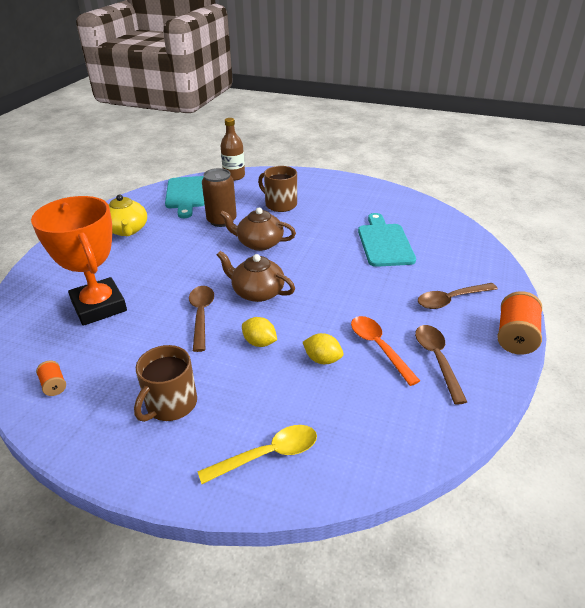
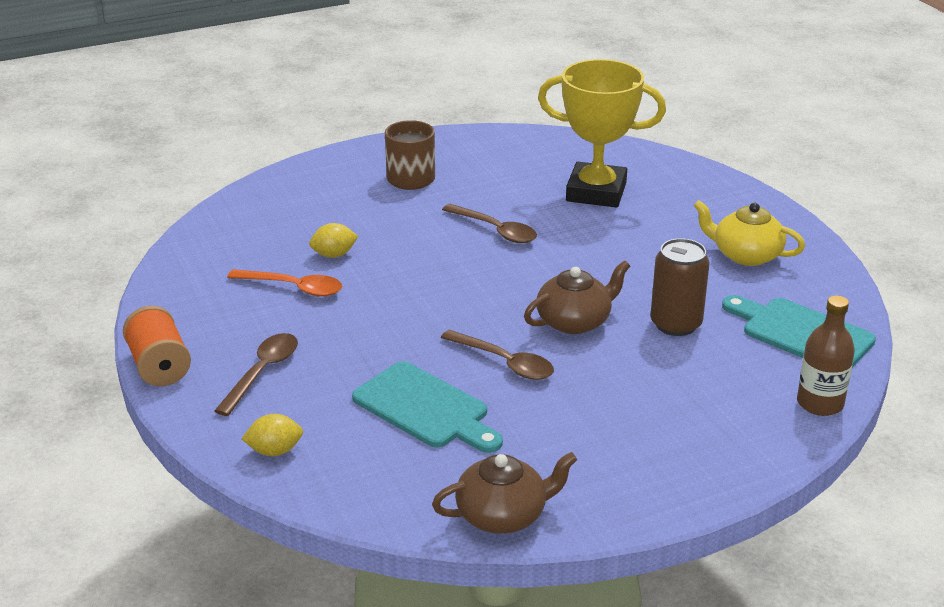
camera: 135 degrees right, 5 degrees down
(54, 385) = (512, 147): orange spool -> none
(99, 306) = (596, 192): orange trophy -> yellow trophy
(257, 292) = (481, 273): brown teapot -> brown teapot (503, 515)
(259, 342) = (407, 239): yellow lemon -> yellow lemon (274, 451)
(268, 455) = (299, 190): yellow spoon -> none
(280, 204) = (655, 391): brown mug -> none
(437, 359) = (227, 305): brown spoon -> brown spoon (504, 363)

